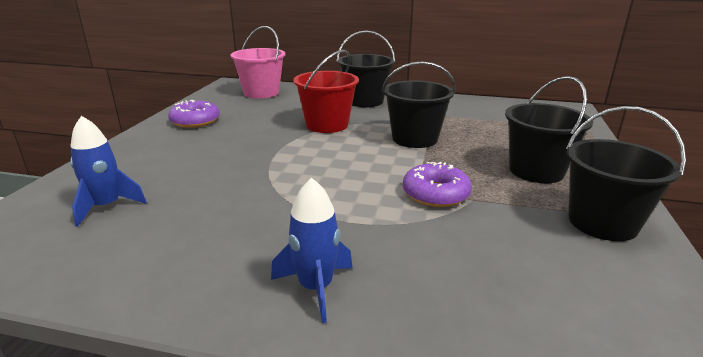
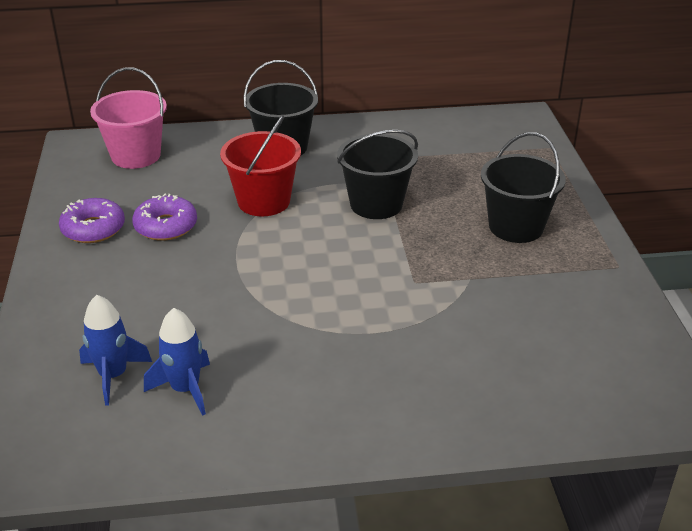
camera: 20 degrees left, 10 degrees up
(315, 288) = (382, 406): blue rocket -> blue rocket (185, 389)
(435, 194) = (433, 280): purple donut -> purple donut (166, 226)
(602, 223) = (587, 279): black bucket -> none

